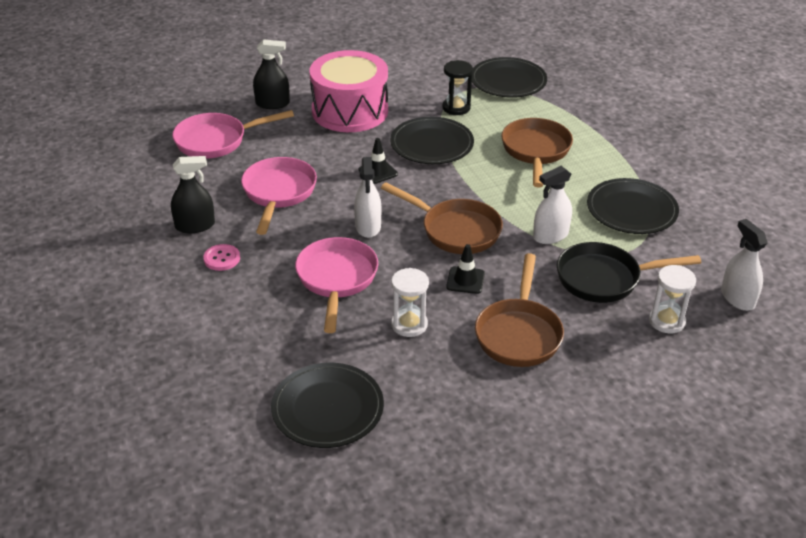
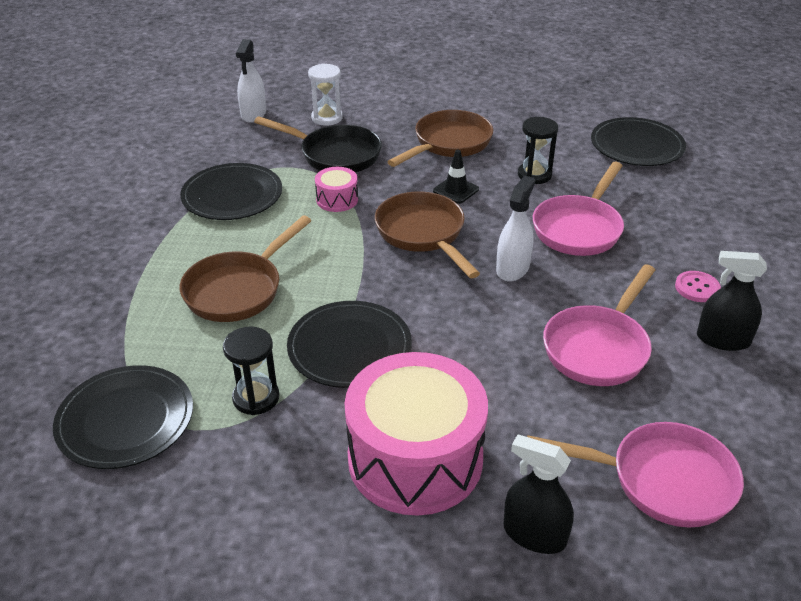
camera: 150 degrees left, 0 degrees up
(378, 172) = (452, 332): black traffic cone -> none
(409, 324) = (534, 175): white hourglass -> black hourglass
(550, 235) = (337, 199): white spray bottle -> pink drum

